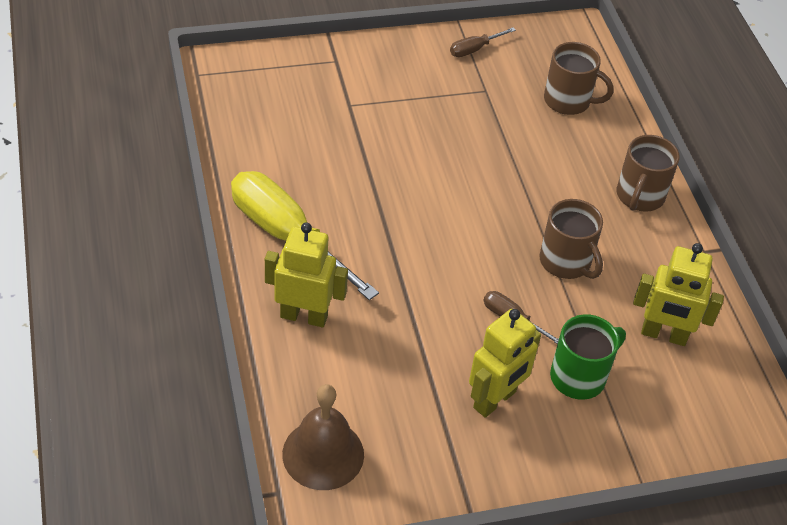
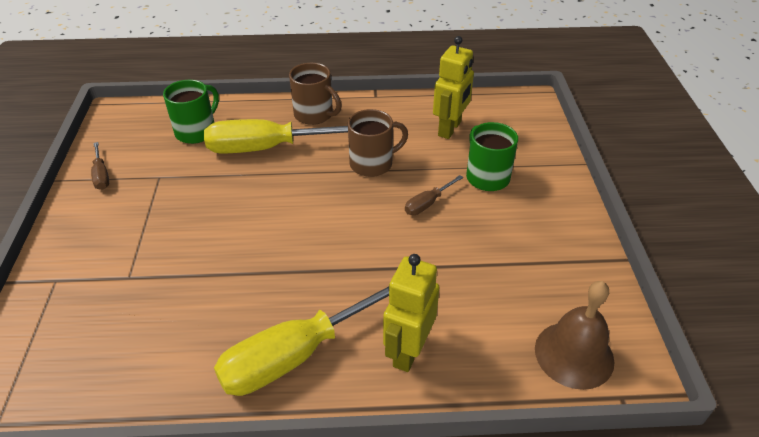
camera: 75 degrees left, 5 degrees down
(495, 400) = (509, 227): yellow robot -> none
(560, 163) = (266, 148): none -> yellow screwdriver
(568, 101) = (197, 131): brown mug -> green mug

